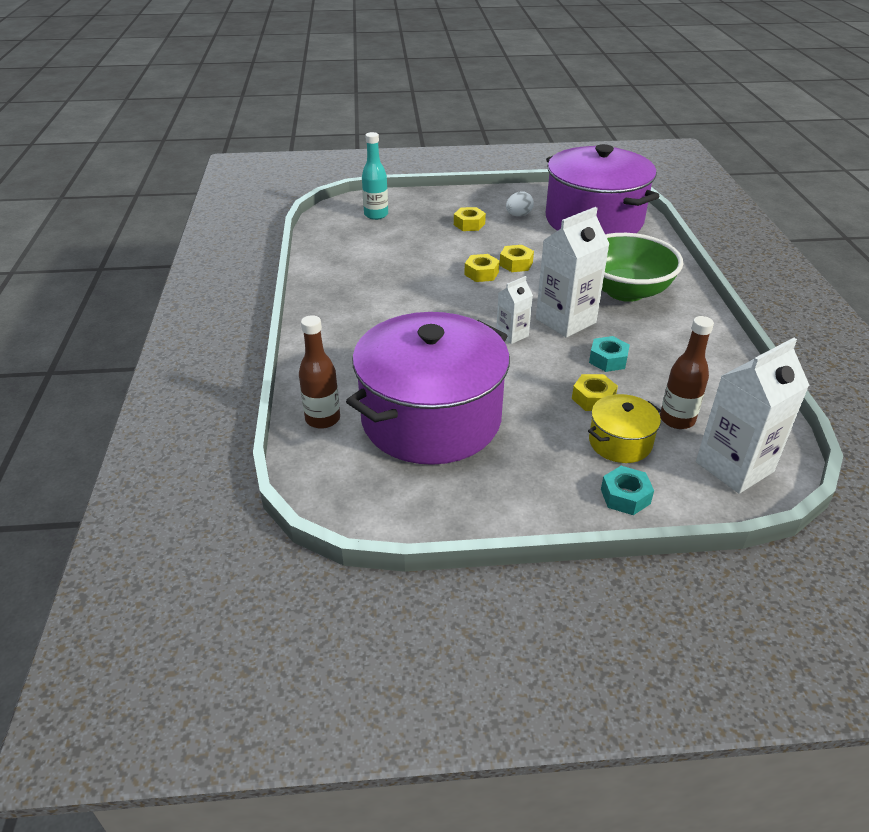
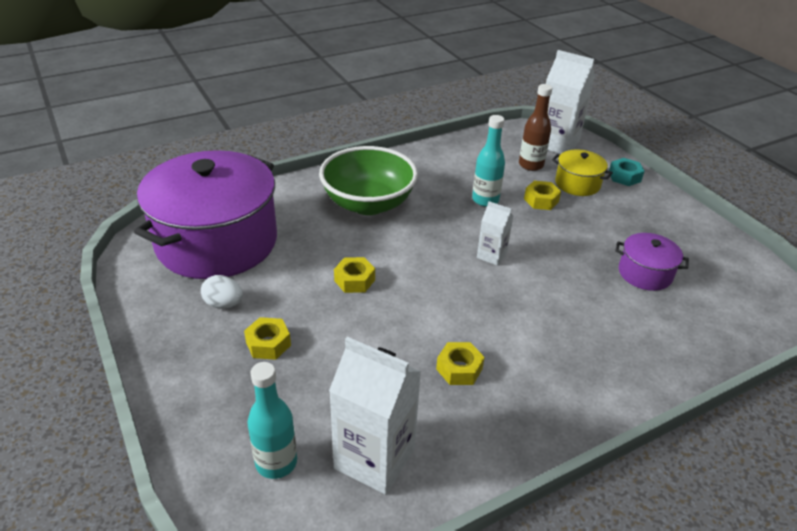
camera: 115 degrees left, 0 degrees up
(323, 419) = (713, 338): brown bottle -> none
(431, 419) = (645, 273): purple pot -> purple pot, size x0.44
(481, 273) = (391, 301): yellow nut -> yellow nut (459, 369)
(565, 321) = (444, 229): white carton -> white carton (374, 459)
(608, 360) = (485, 200): turquoise nut -> turquoise bottle

